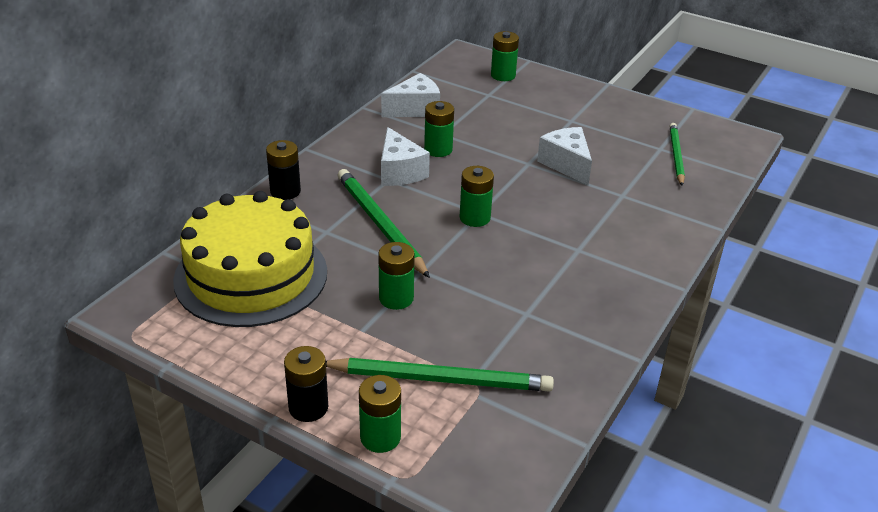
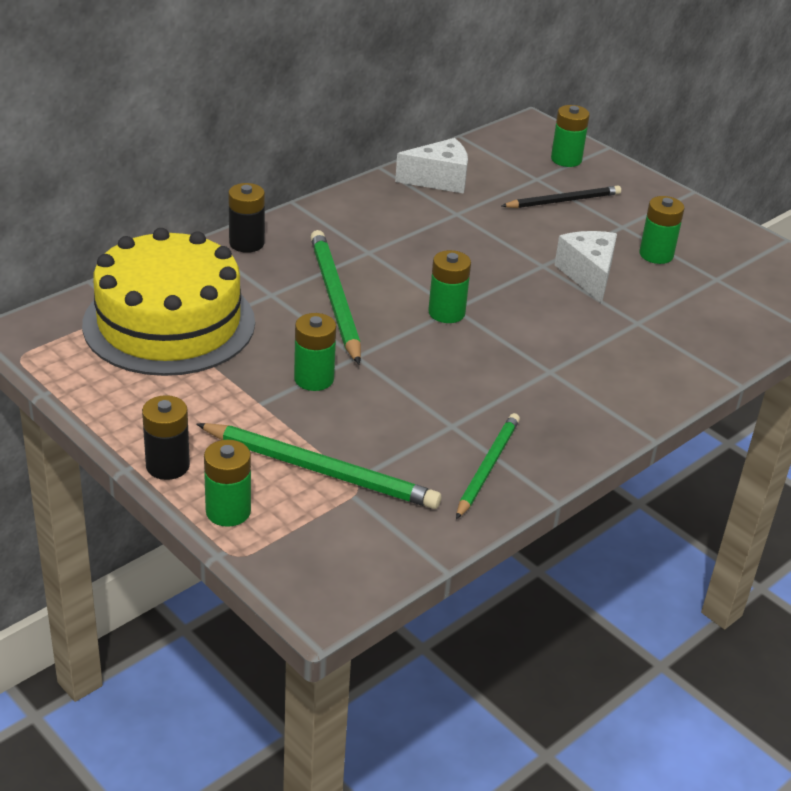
camera: 15 degrees right, 0 degrees up
(399, 172) = (385, 246): white cheese -> none
(438, 149) = (443, 230): green battery -> green battery (656, 255)
(517, 108) = (563, 201): none -> black pencil
(676, 156) = (731, 291): green pencil -> green pencil (487, 467)

